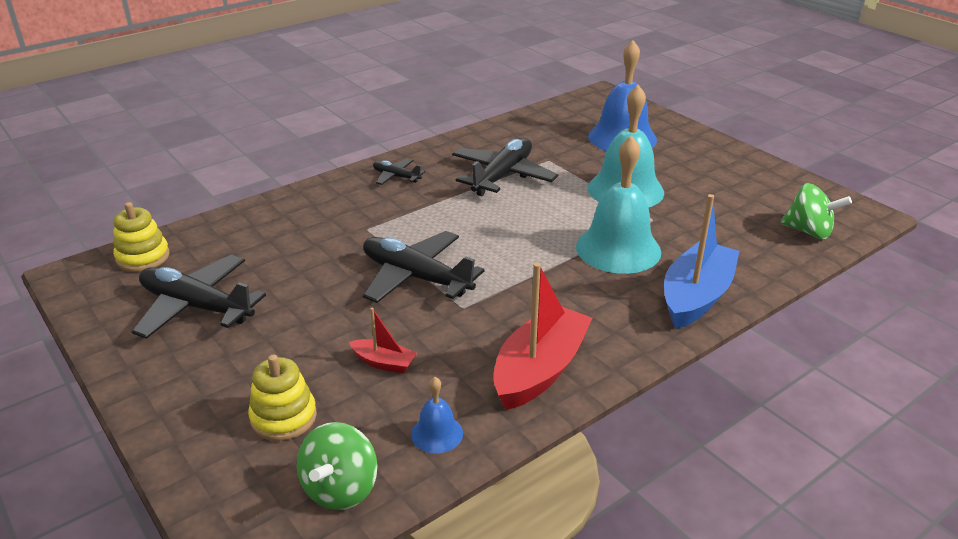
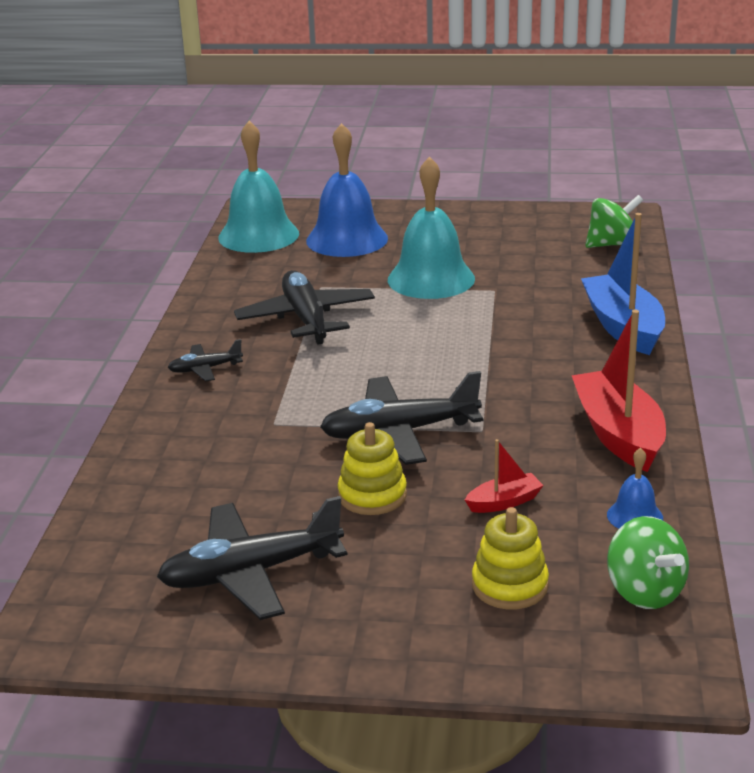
camera: 45 degrees left, 5 degrees down
(143, 257) = (91, 576): yellow stacking toy -> yellow stacking toy (372, 495)
(618, 249) = (510, 324): turquoise bell -> turquoise bell (258, 235)

